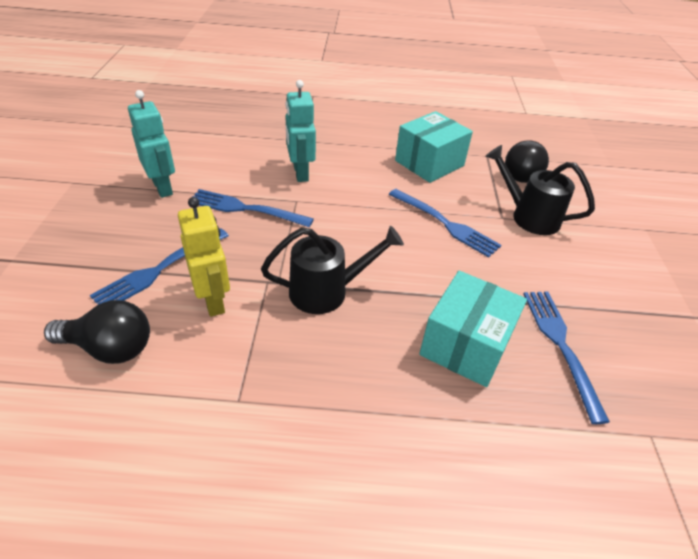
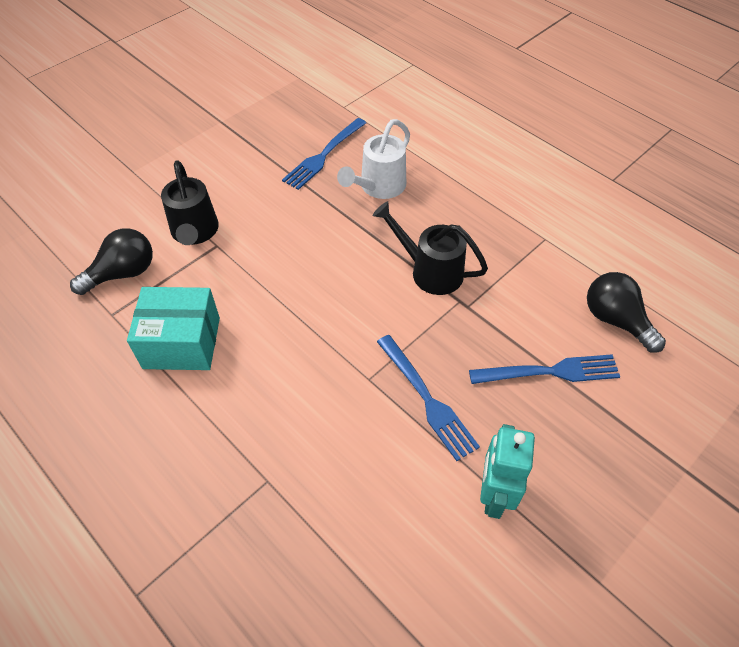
camera: 135 degrees left, 10 degrees up
(213, 300) = (520, 314): yellow robot -> none
(300, 173) = (327, 418): turquoise robot -> none
(445, 223) = (270, 268): blue fork -> none
(466, 345) = (378, 187): turquoise box -> white watering can

